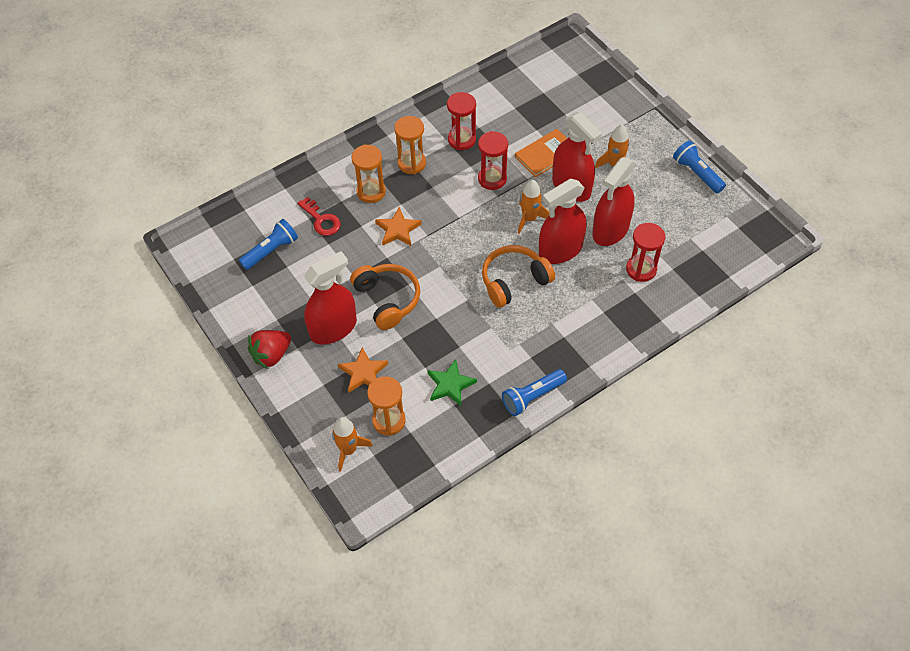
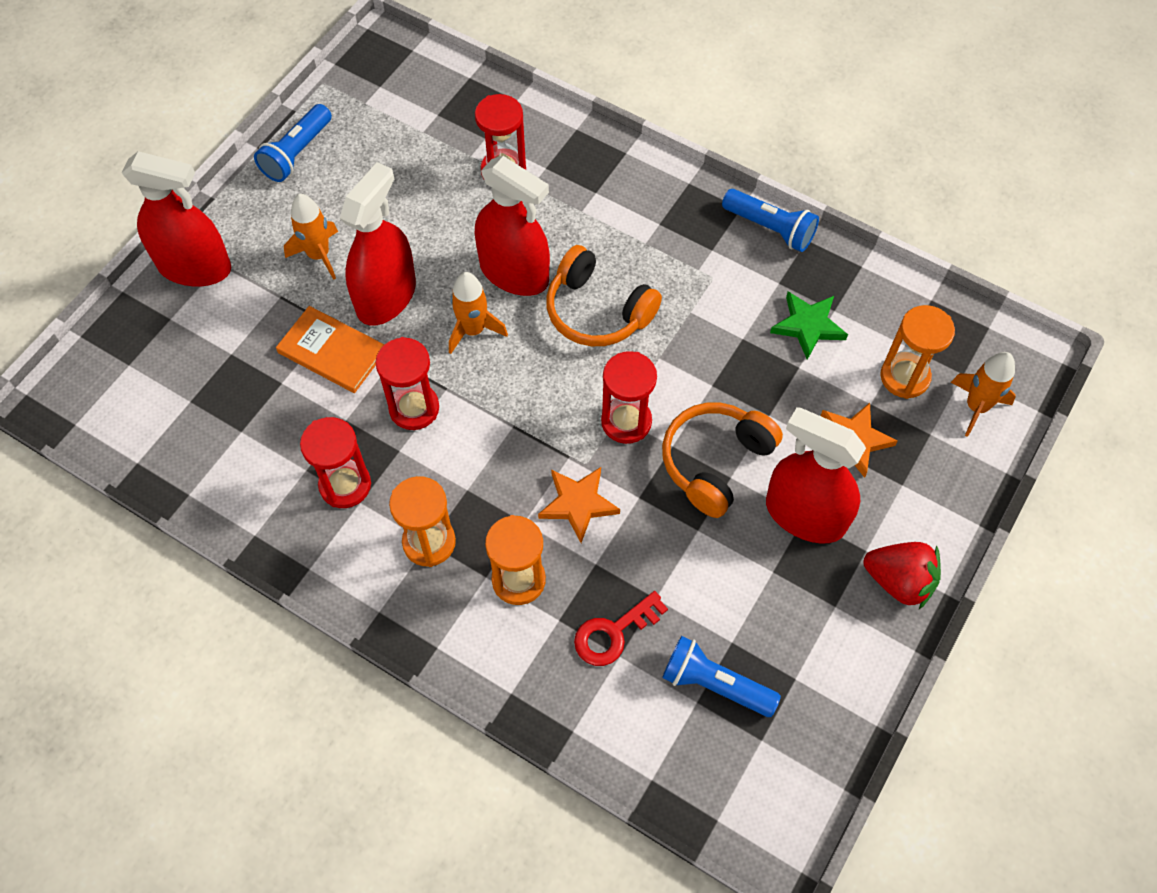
camera: 115 degrees left, 5 degrees up
(321, 220) = (613, 633): red key -> red key turned 150 degrees counterclockwise
(434, 268) = (626, 421): none -> red hourglass
(610, 230) = (449, 224): red spray bottle -> red spray bottle (195, 267)

